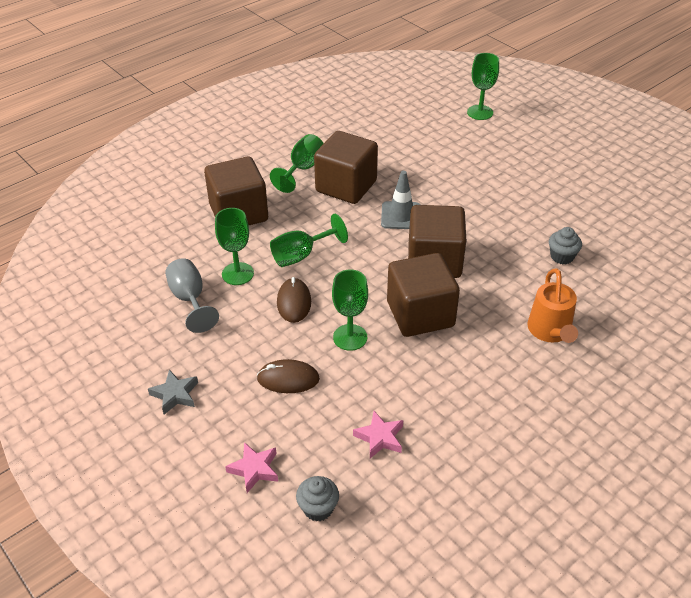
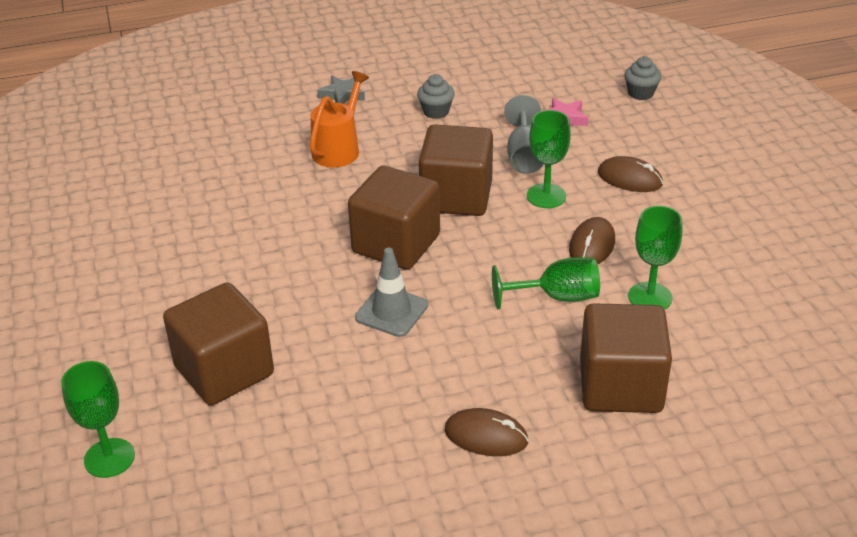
camera: 155 degrees left, 5 degrees down
(175, 394) = (753, 195): grey star -> grey star (342, 95)
(190, 299) = (720, 283): grey goblet -> grey goblet (525, 156)
(254, 469) = (687, 126): pink star -> none
(303, 169) = (486, 436): green goblet -> brown mouse
(346, 186) = (436, 381): brown cube -> brown cube (224, 371)
(562, 257) = (248, 208): grey cupcake -> grey cupcake (436, 111)

